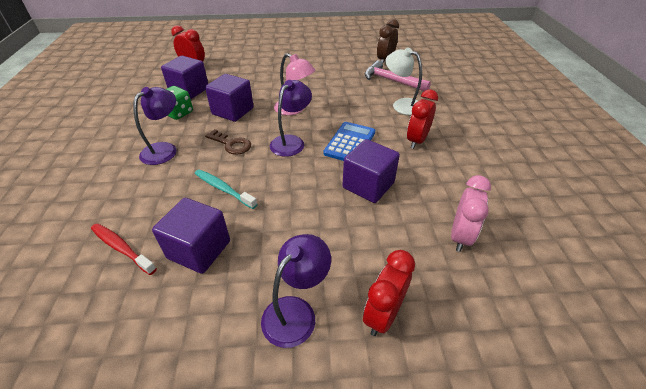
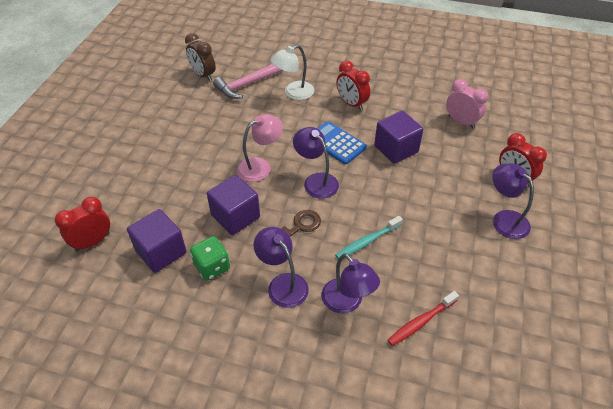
camera: 70 degrees left, 5 degrees up
(146, 190) = (347, 302): none -> purple lamp
(199, 249) = (436, 266): purple cube -> none

